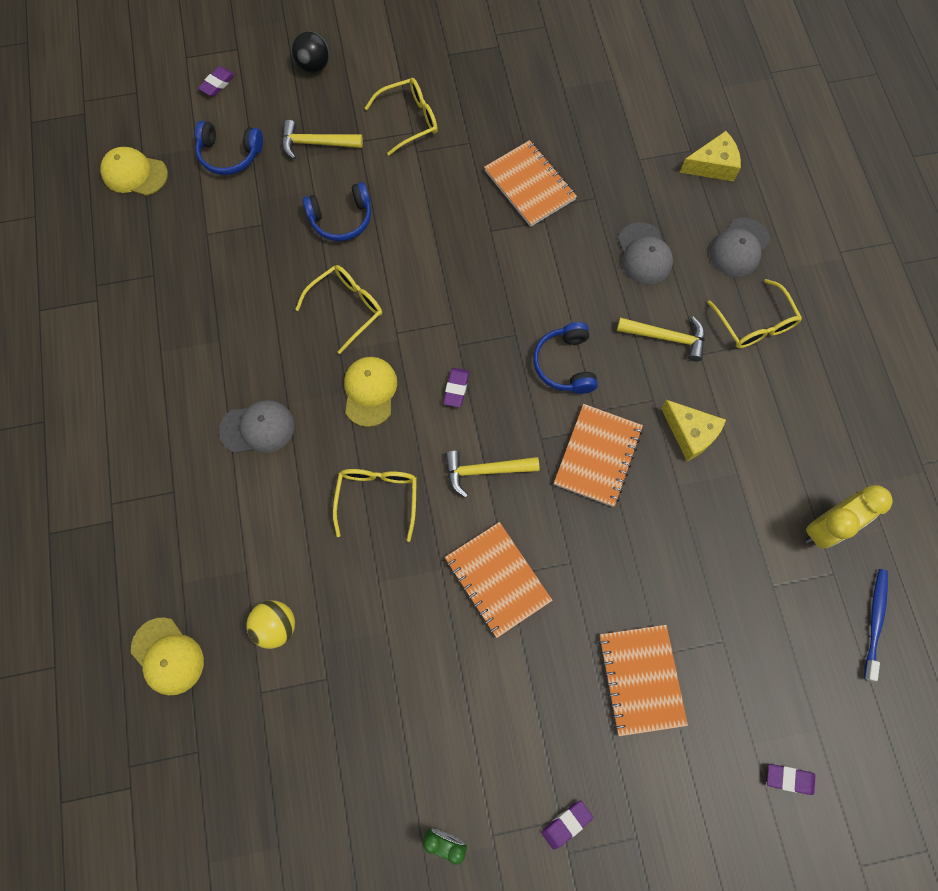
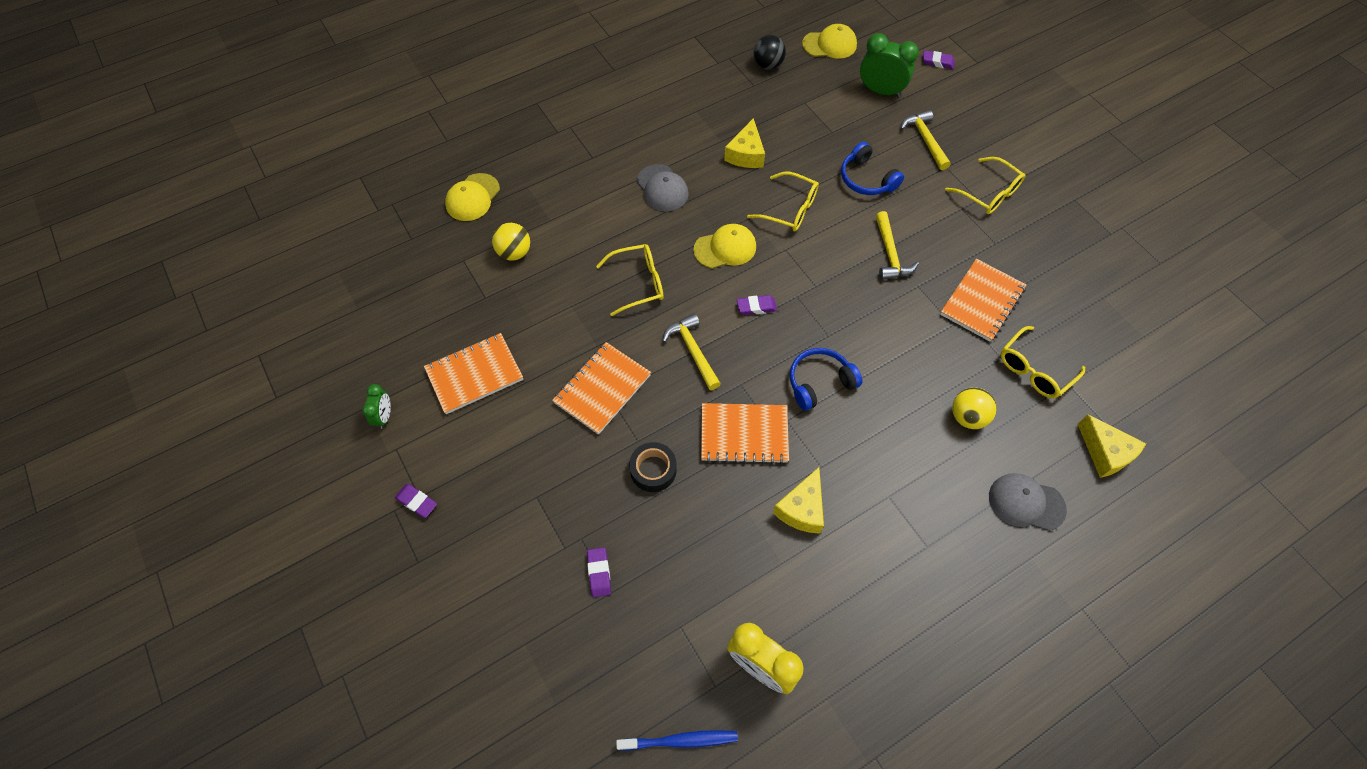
camera: 70 degrees right, 10 degrees down
(134, 174) = (829, 44): yellow cap -> yellow cap turned 90 degrees clockwise
(230, 154) = (880, 91): blue headphones -> green clock
(251, 322) = (746, 154): none -> yellow cheese
(314, 66) = (996, 114): black ball -> black ball (768, 65)
(608, 557) = (653, 470): none -> black tape
(641, 679) = (553, 528): orange notebook -> orange notebook (474, 374)
(644, 254) = (967, 417): grey cap -> yellow ball
(666, 337) = (890, 461): yellow hammer -> yellow hammer (890, 254)
(755, 324) = (948, 540): yellow glasses -> yellow glasses (1034, 370)
(789, 778) = (501, 687): purple eraser -> purple eraser (599, 573)

